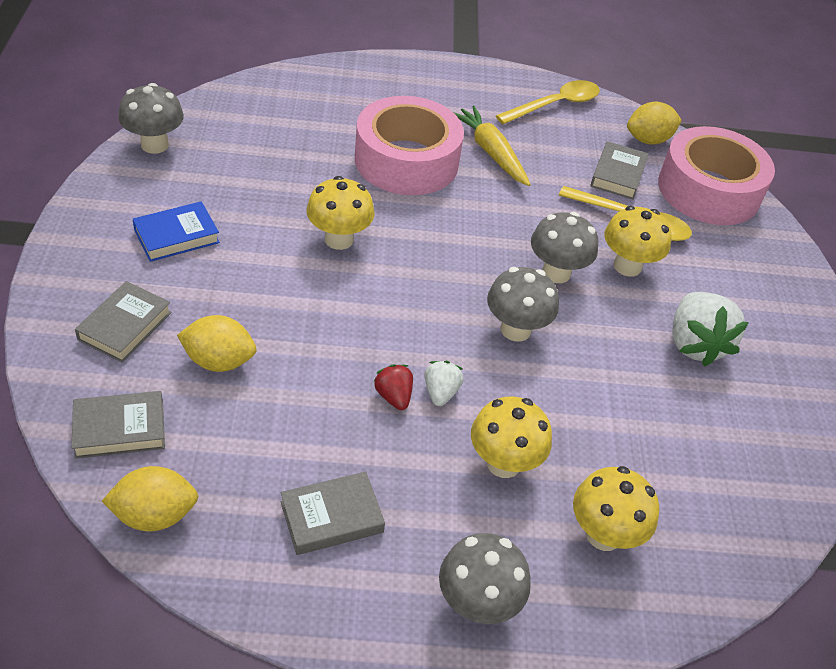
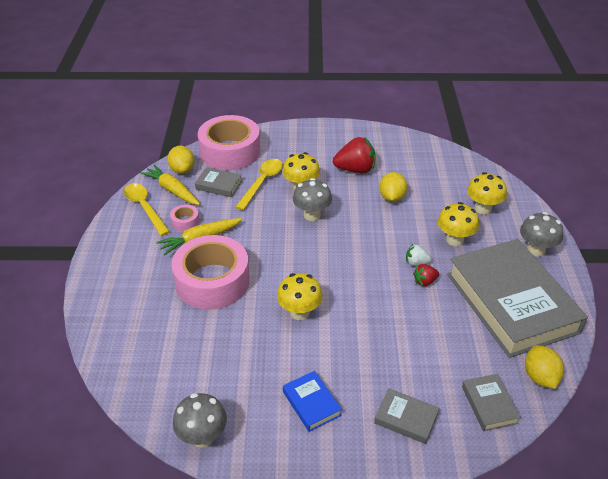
camera: 85 degrees left, 5 degrees down
(219, 361) = (422, 363): yellow lemon -> yellow lemon (392, 197)
(332, 517) = (511, 303): grey book -> grey book, size x2.49
(515, 329) = (361, 233): grey mushroom -> none
(529, 140) = (185, 221): none -> pink tape
(597, 129) = (172, 190): none -> yellow carrot
(695, 344) = (355, 169): white strawberry -> red strawberry

